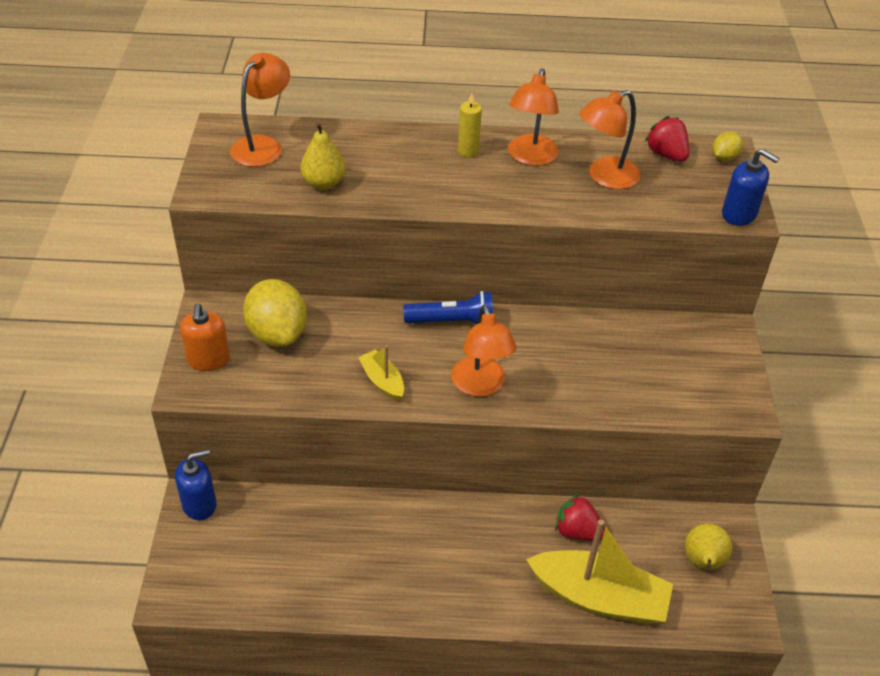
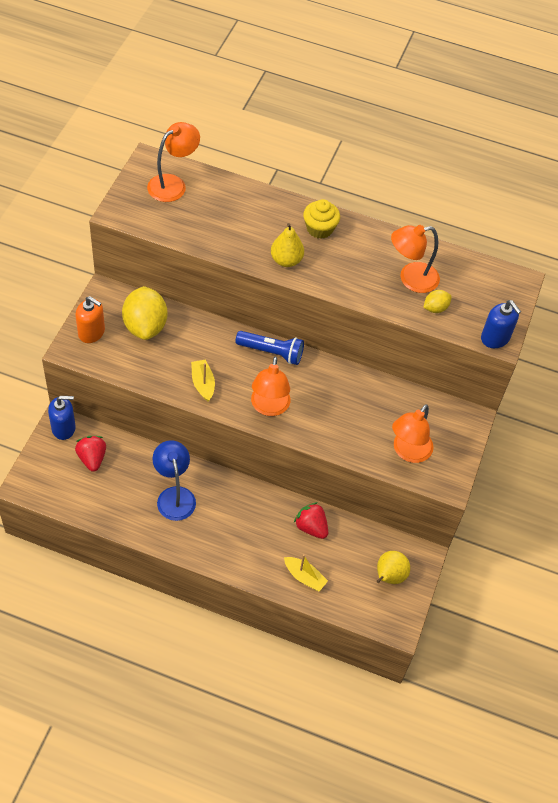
camera: 15 degrees right, 10 degrees up
(208, 359) = (91, 332): orange soap dispenser -> orange soap dispenser turned 75 degrees counterclockwise
(323, 183) = (203, 228): yellow pear -> yellow pear (286, 260)
(383, 546) = (174, 496): none -> blue lamp
(468, 151) = (319, 228): yellow candle -> yellow cupcake
(530, 157) = (363, 246): orange lamp -> orange lamp (408, 452)
(599, 598) = (304, 577): yellow boat -> yellow boat, size x0.48
(666, 154) = (468, 272): red strawberry -> red strawberry (92, 458)
(724, 158) = (512, 286): yellow lemon -> yellow lemon (435, 308)

